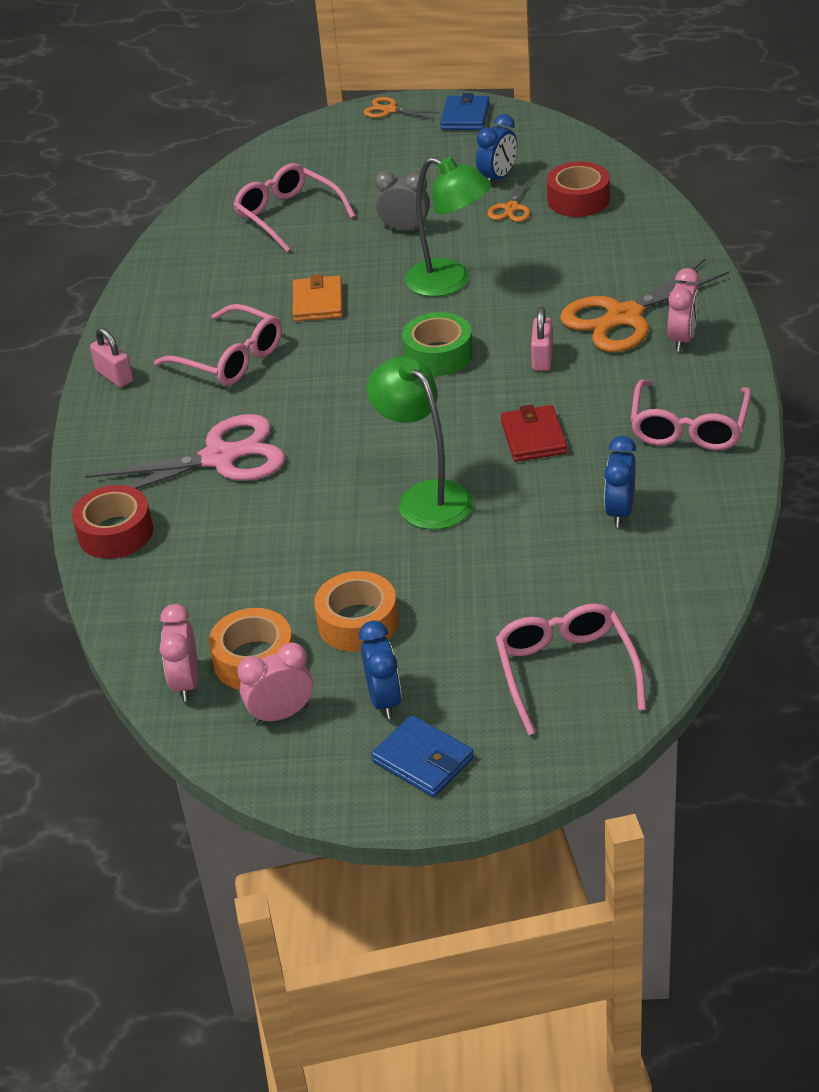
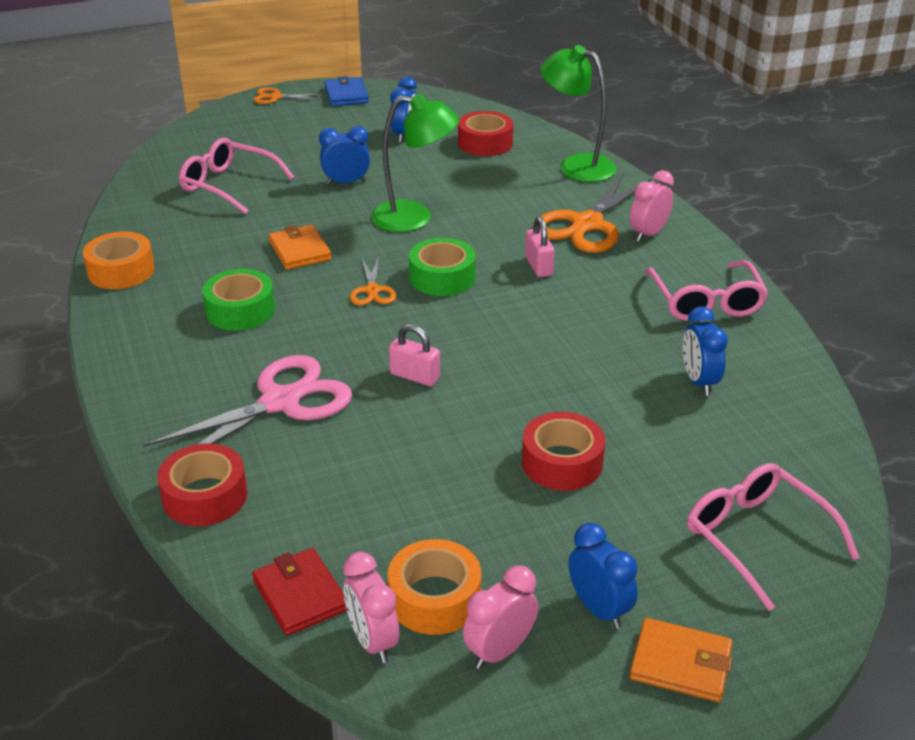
camera: 25 degrees left, 5 degrees down
(114, 376) = (125, 344): pink padlock -> pink padlock (415, 376)
(231, 359) = (240, 310): pink glasses -> green tape
(358, 622) = (521, 535): orange tape -> orange tape (121, 271)
(405, 229) = (346, 183): grey clock -> blue clock
(423, 760) = (680, 664): blue wallet -> orange wallet
(425, 497) = (511, 401): green lamp -> green lamp (576, 166)
(435, 565) = (562, 462): none -> red tape
(511, 208) = (431, 156): orange scissors -> orange scissors (372, 290)
(533, 437) = (576, 332): red wallet -> red wallet (300, 595)
(682, 339) = (648, 234): pink clock -> pink clock turned 135 degrees counterclockwise

